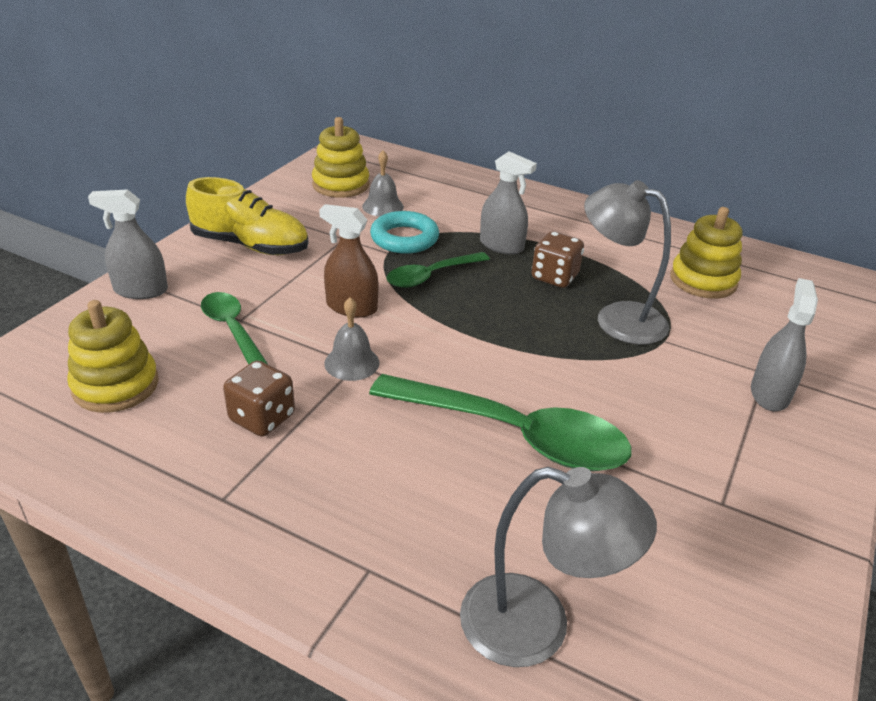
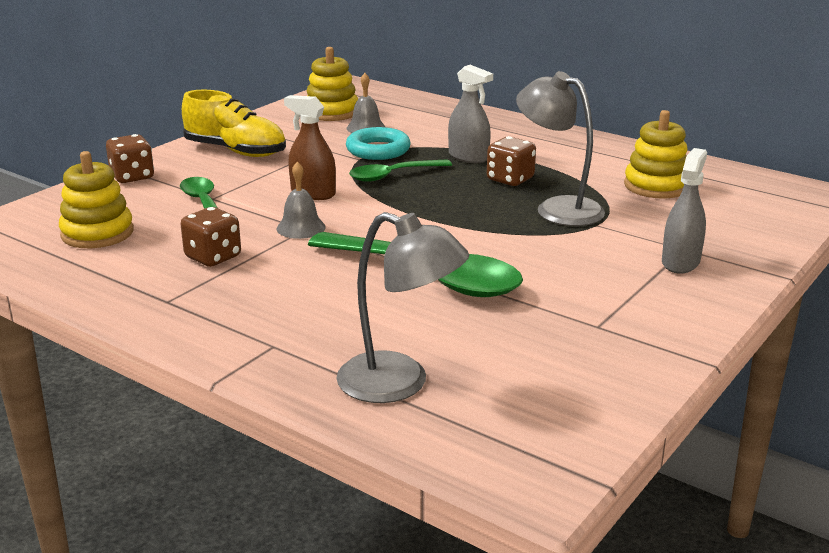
camera: 10 degrees right, 10 degrees down
(140, 290) = (132, 177): grey spray bottle -> brown dice

